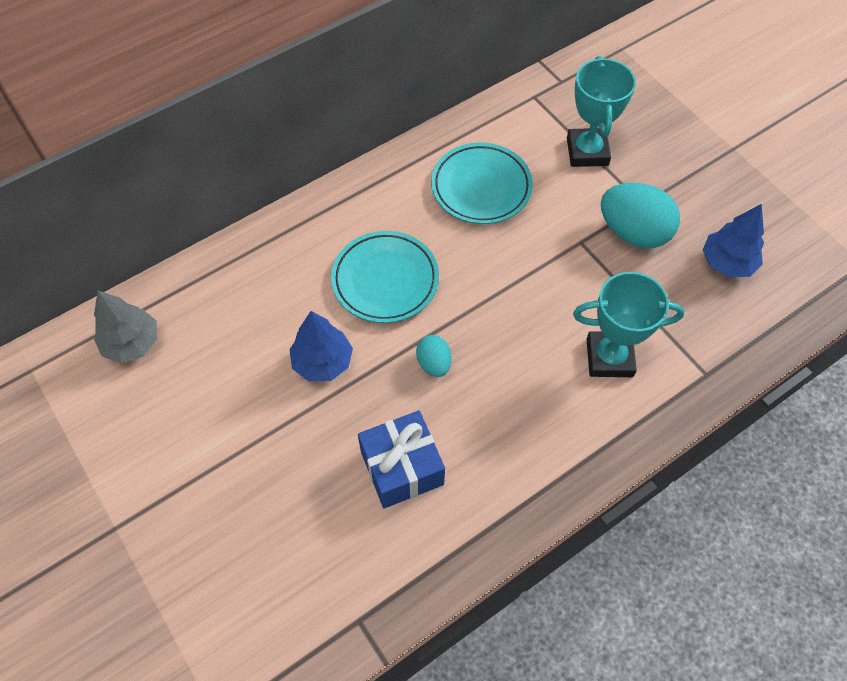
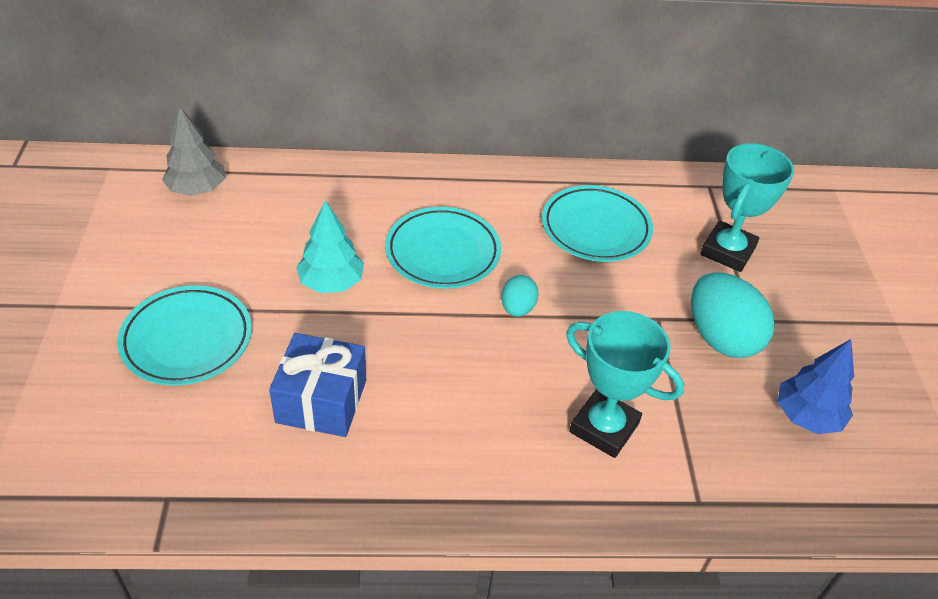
camera: 30 degrees right, 15 degrees down
(254, 486) = (187, 340): none -> turquoise plate
(322, 362) = (331, 283): blue tree -> turquoise tree
(434, 363) = (427, 337): turquoise egg -> turquoise egg (517, 308)

